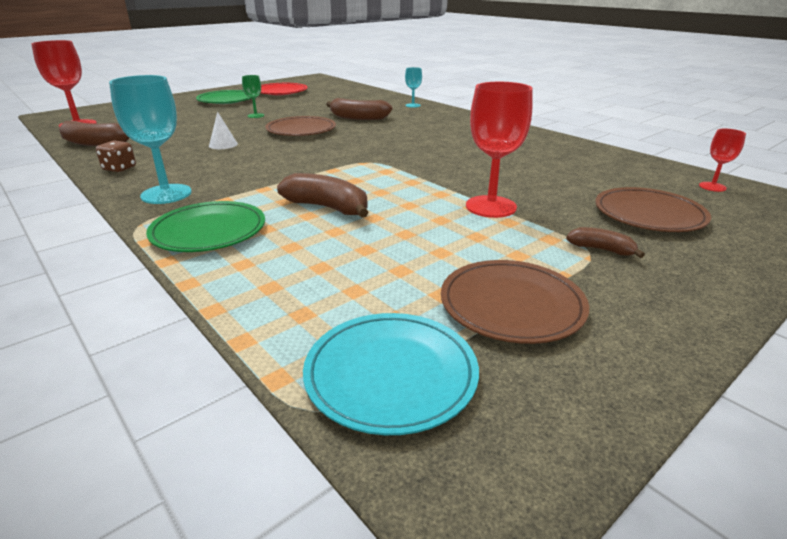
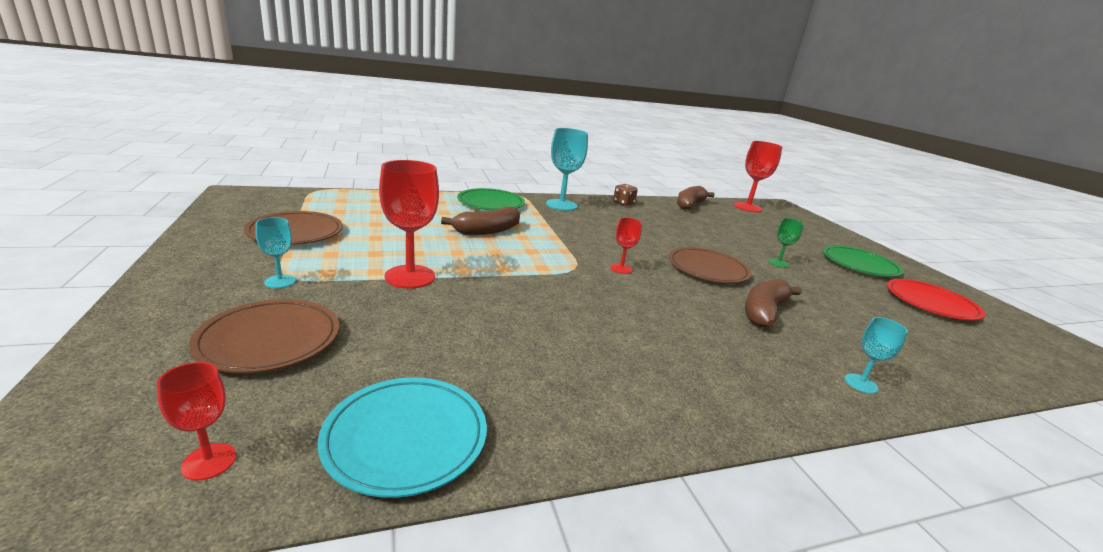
camera: 110 degrees right, 5 degrees down
(223, 145) = (667, 233): white cone -> none
(344, 150) = (621, 268): none -> red goblet
(391, 374) = (308, 201): turquoise plate -> turquoise plate (406, 437)
(601, 249) = (280, 281): brown banana -> turquoise goblet

